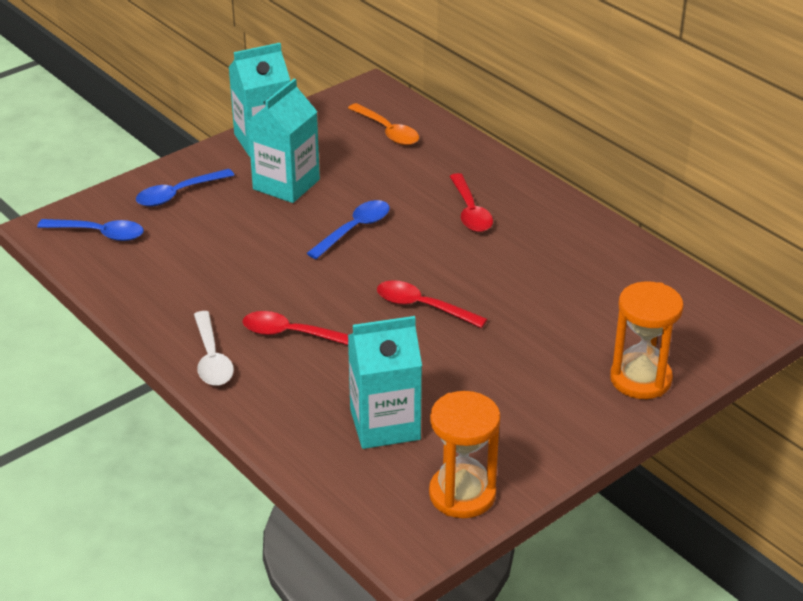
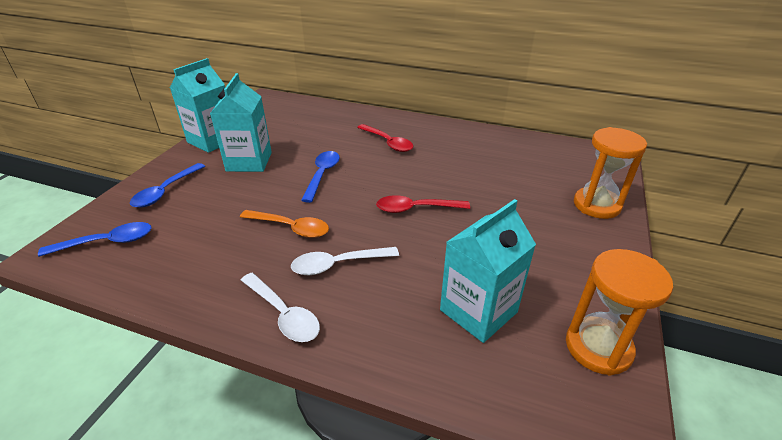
camera: 30 degrees left, 0 degrees up
(292, 334) = (338, 264): red spoon -> white spoon
(388, 131) = (295, 115): orange spoon -> orange spoon (291, 228)

